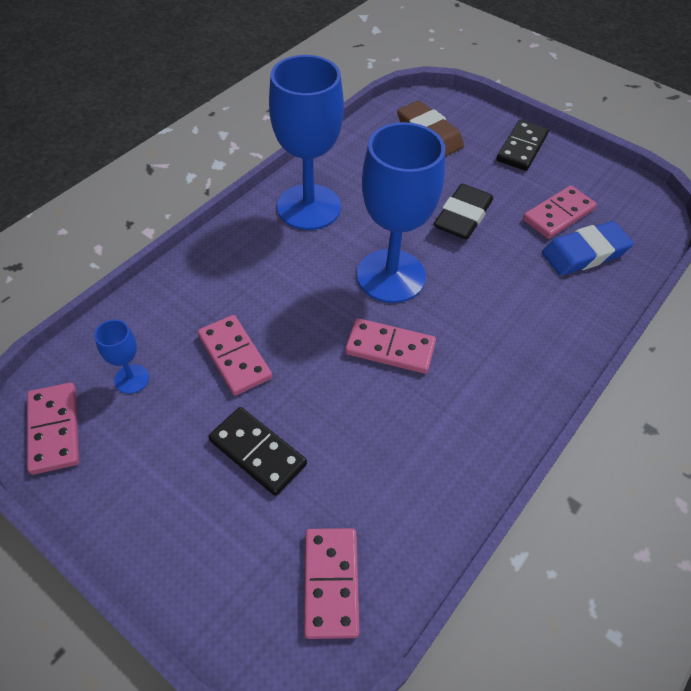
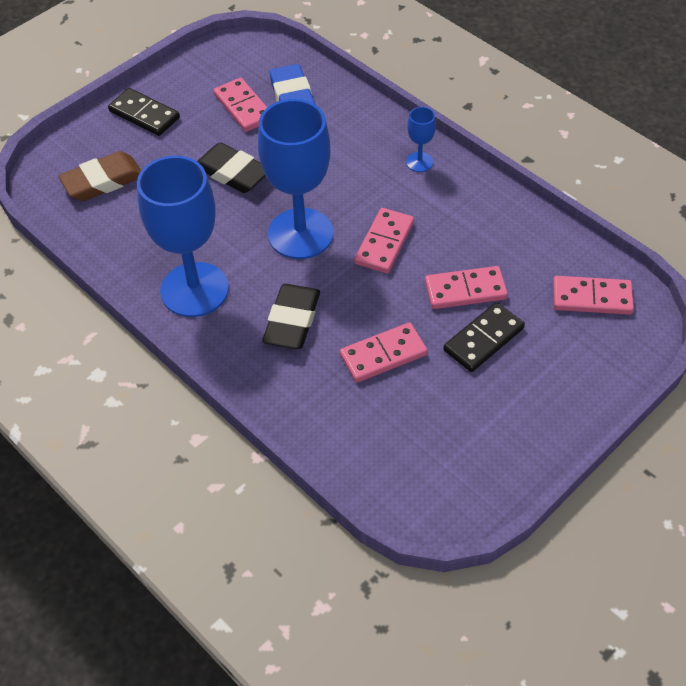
camera: 80 degrees left, 0 degrees up
(54, 429) = (454, 494): pink domino -> pink domino (465, 290)
(131, 379) = (402, 435): blue goblet -> blue goblet (419, 162)
(276, 279) = (292, 320): none -> black eraser

